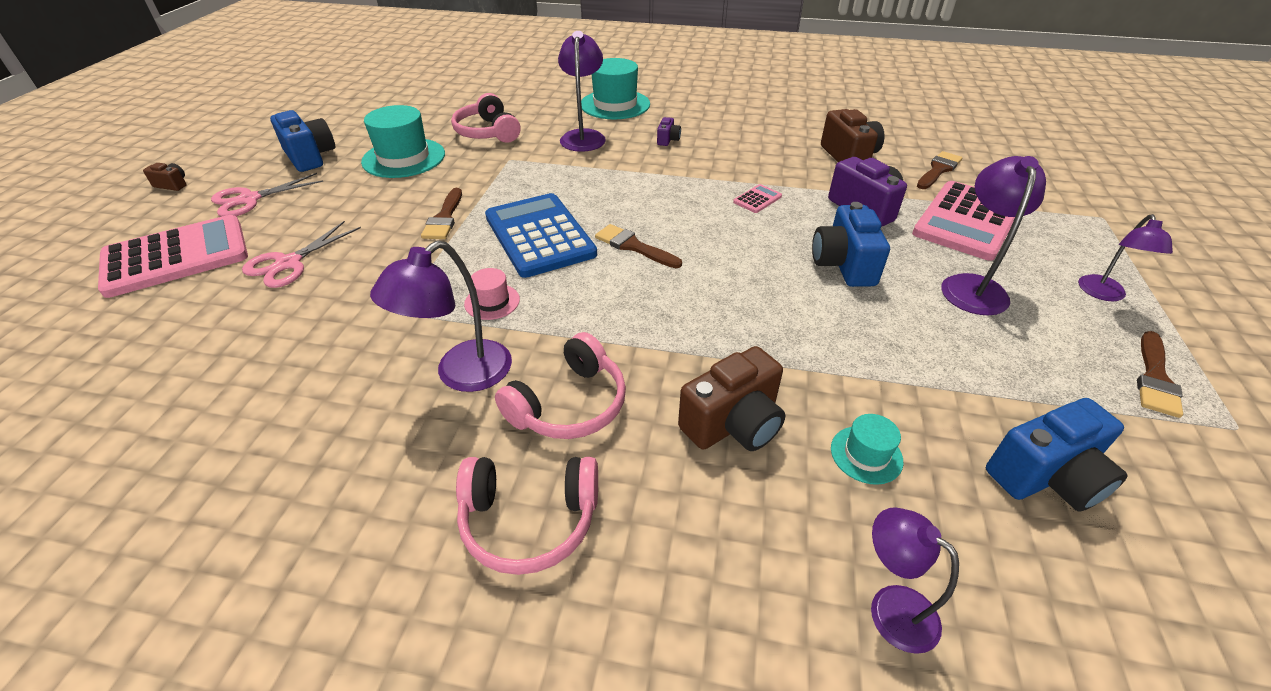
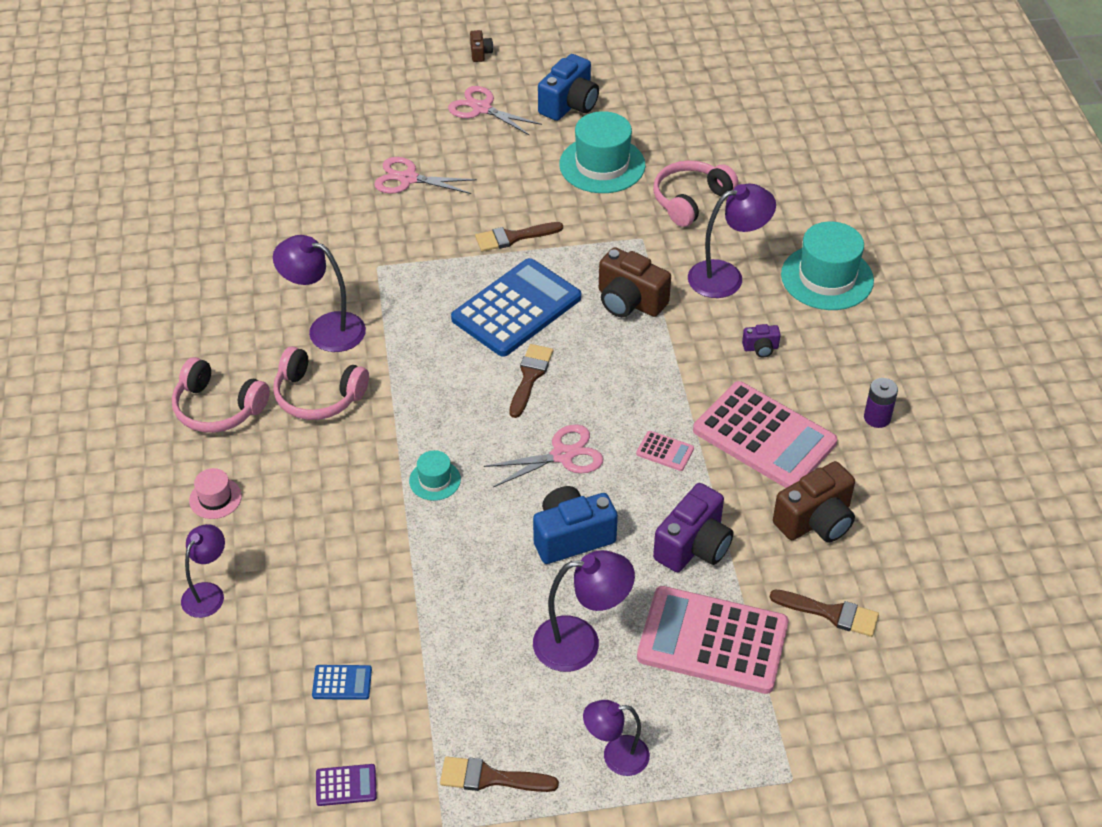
camera: 70 degrees right, 5 degrees up
(176, 257) = (389, 116): pink calculator -> pink calculator (764, 436)
(492, 302) = (411, 313): pink hat -> pink hat (215, 498)
(529, 520) = (218, 408): pink headphones -> pink headphones turned 45 degrees counterclockwise
(733, 424) = (331, 491): brown camera -> brown camera (629, 301)
(741, 249) = (562, 455): none -> pink scissors
(758, 117) = (877, 418): none -> purple battery
(866, 454) = (327, 572): turquoise hat -> turquoise hat (435, 480)
(1046, 476) = (342, 683): blue camera -> blue calculator
(1209, 506) = (346, 785): none -> purple calculator

